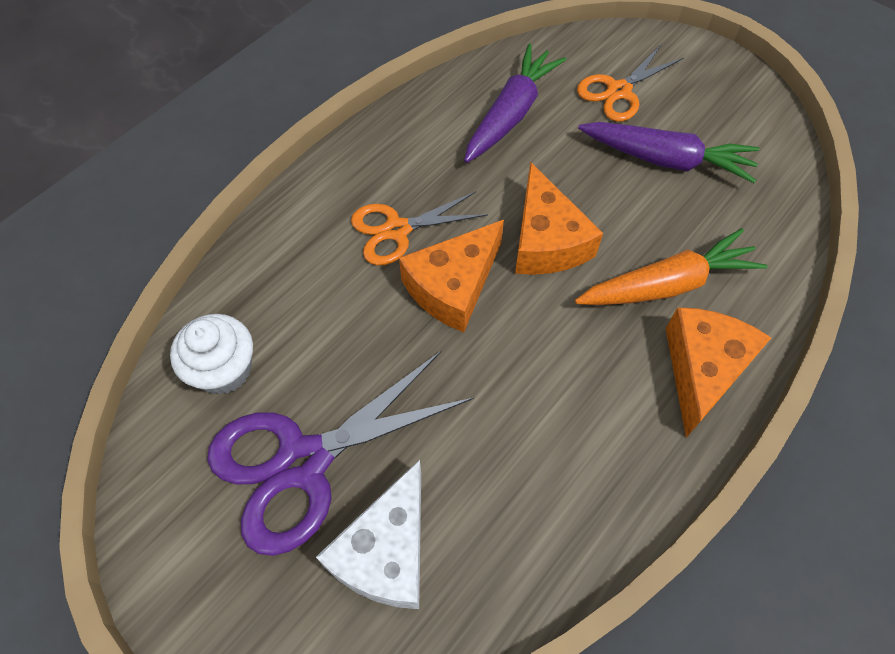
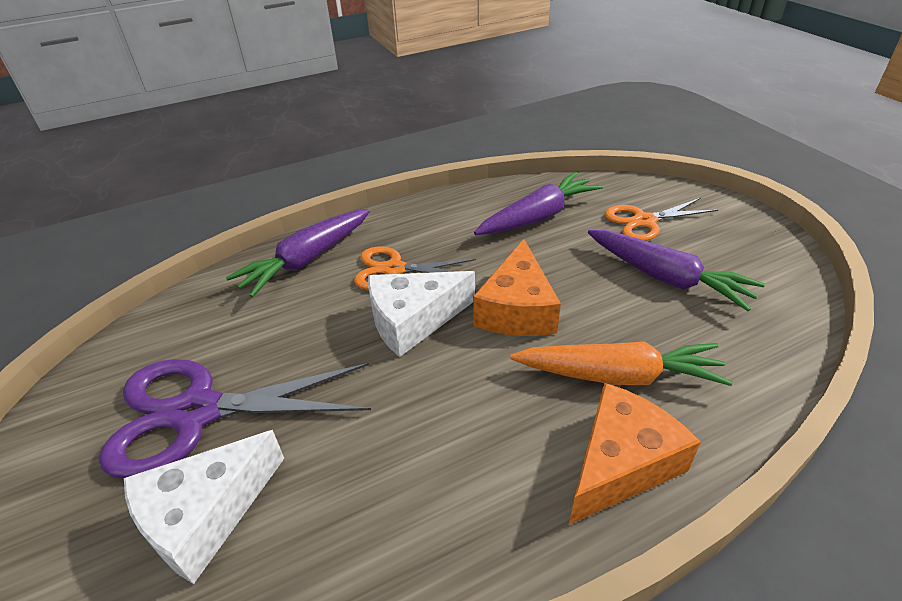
camera: 25 degrees right, 20 degrees down
(224, 369) = (194, 325): white cupcake -> none
(292, 245) = (307, 259): none -> purple carrot
(453, 286) = (413, 320): orange cheese -> white cheese

